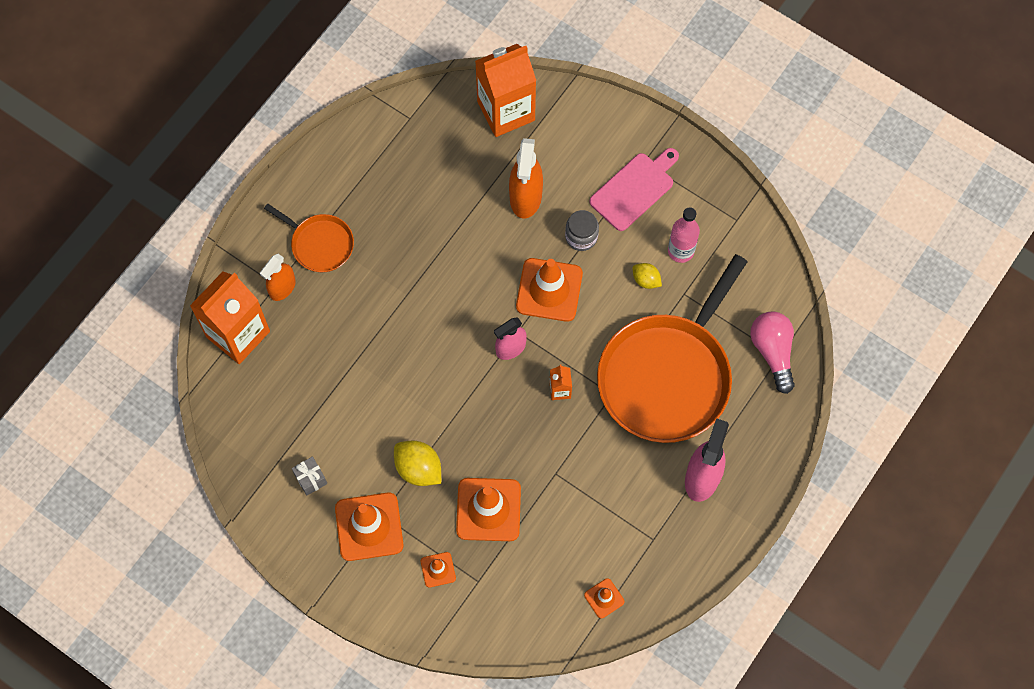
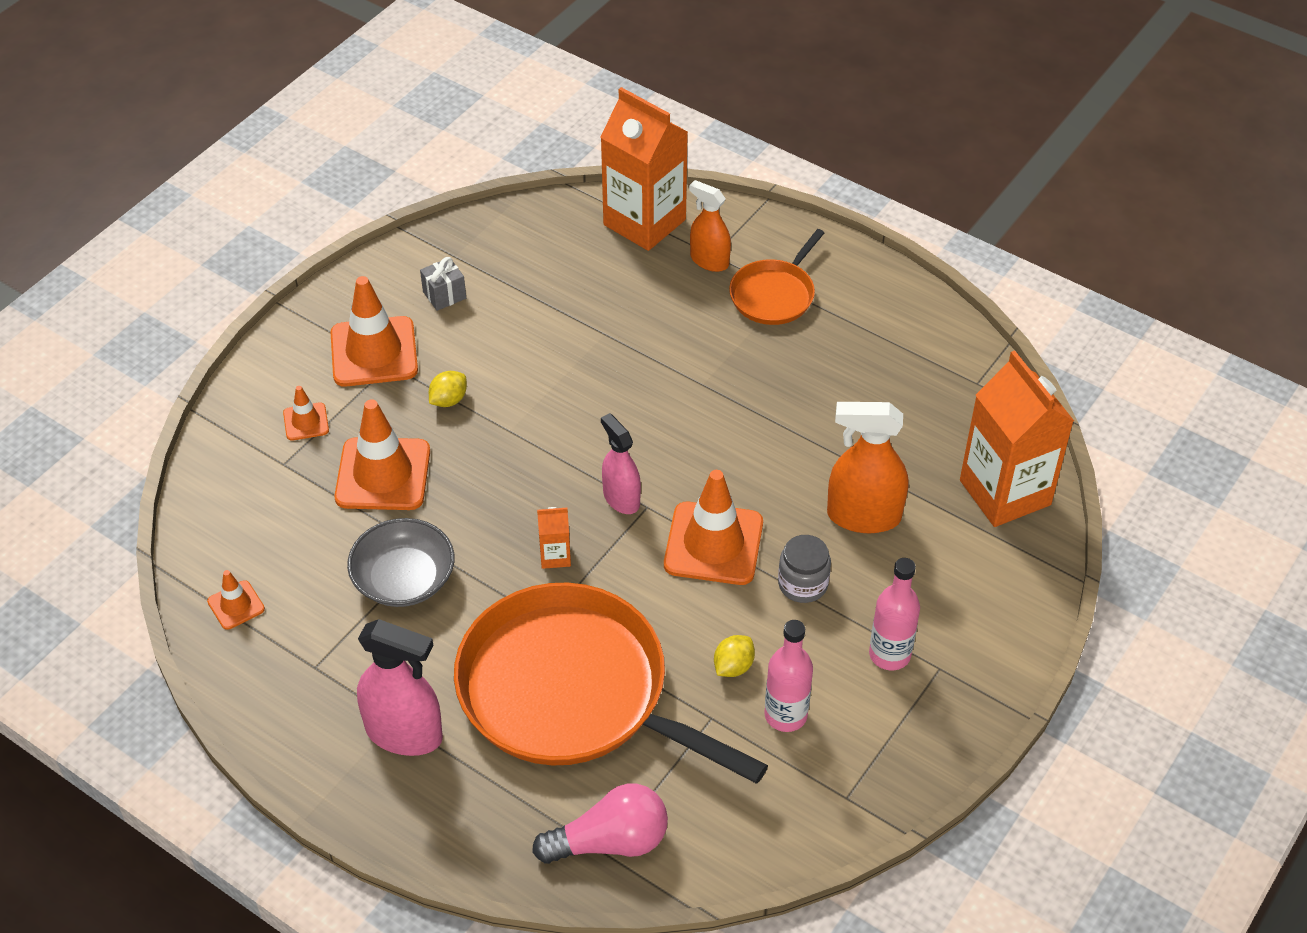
camera: 90 degrees right, 20 degrees down
(418, 469) = (448, 400): yellow lemon -> yellow lemon, size x0.60
(580, 487) = (404, 579): none -> grey bowl
(634, 189) = (889, 654): pink cutting board -> pink bottle

